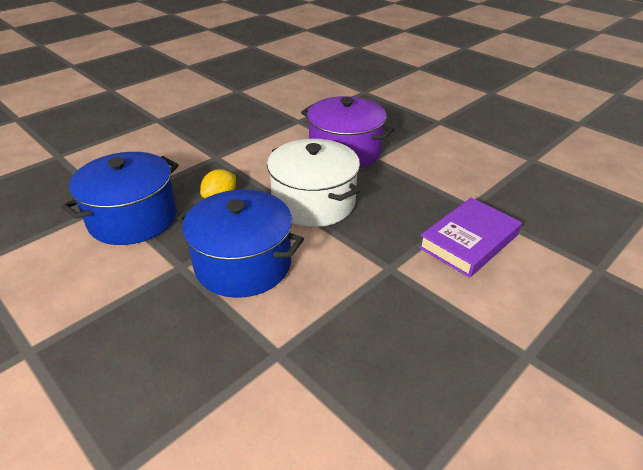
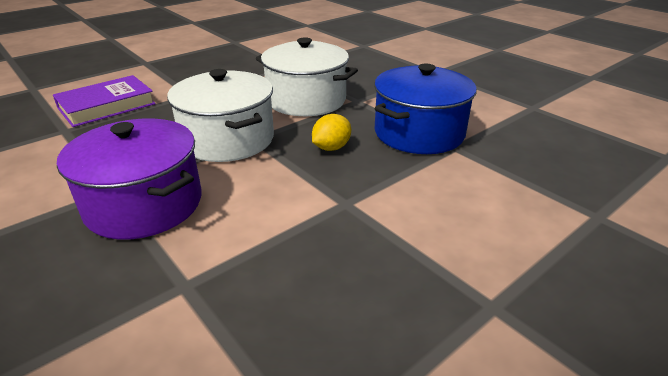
camera: 175 degrees left, 5 degrees down
(243, 264) = (306, 100): blue pot -> white pot

